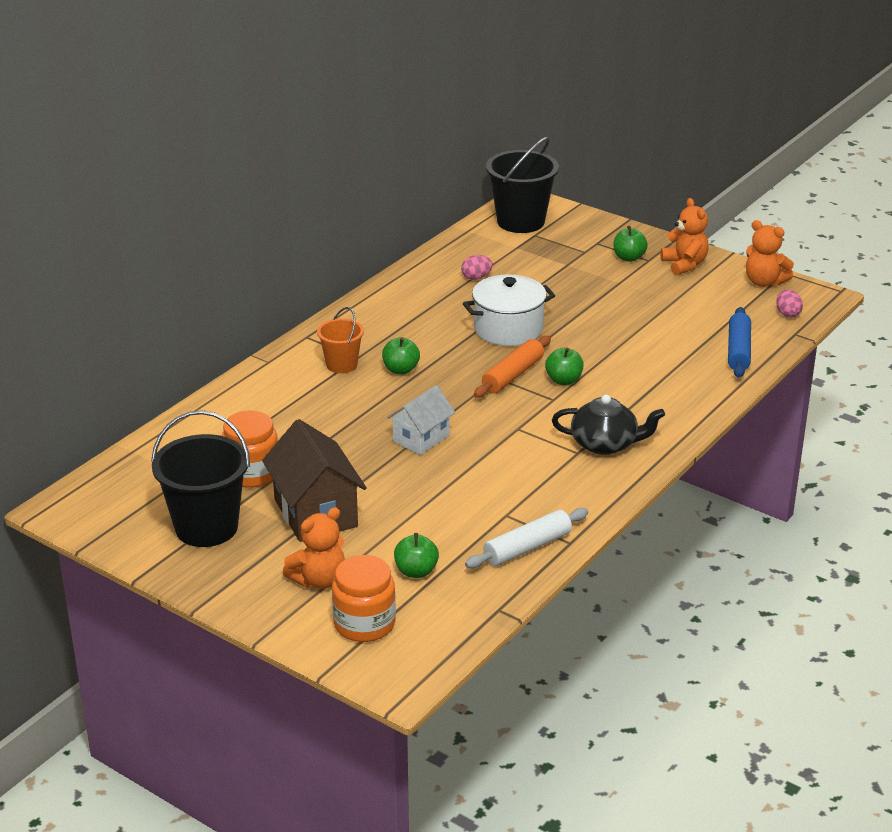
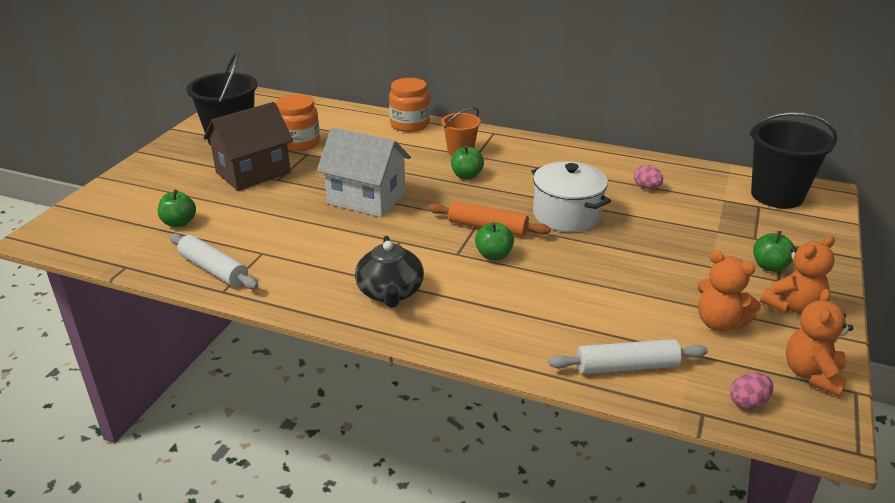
camera: 75 degrees right, 0 degrees up
(319, 580) = (169, 186): orange teddy bear -> orange teddy bear (719, 323)
(364, 624) = (113, 211): orange jar -> orange jar (410, 124)
(421, 438) = (366, 199): white house -> white house, size x1.59
(738, 350) = (627, 367): blue rolling pin -> white rolling pin

